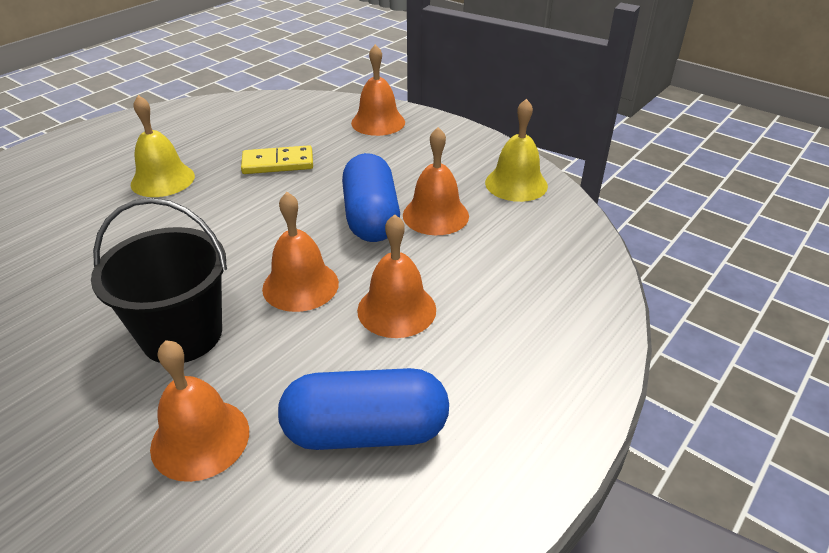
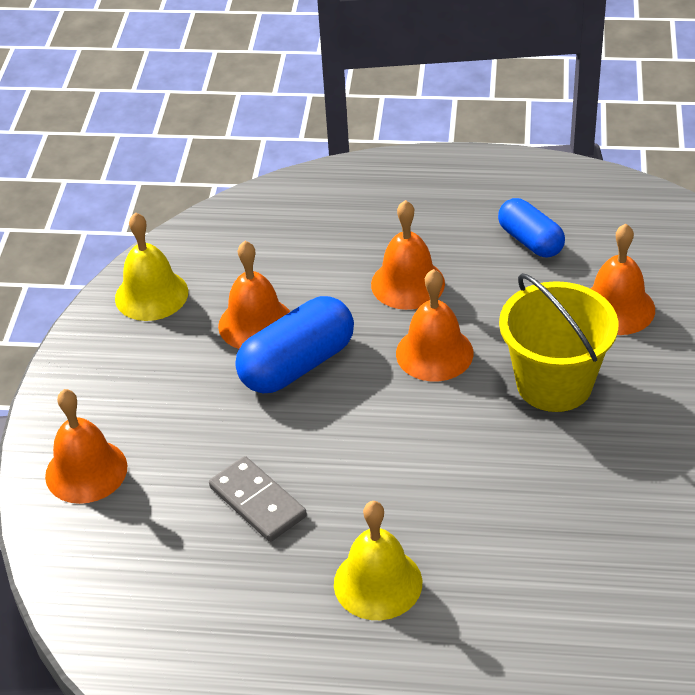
camera: 120 degrees left, 5 degrees up
(182, 335) = (554, 384): black bucket -> yellow bucket
(278, 163) = (258, 502): yellow domino -> grey domino
(366, 431) = (530, 241): blue capsule -> blue capsule, size x0.65

